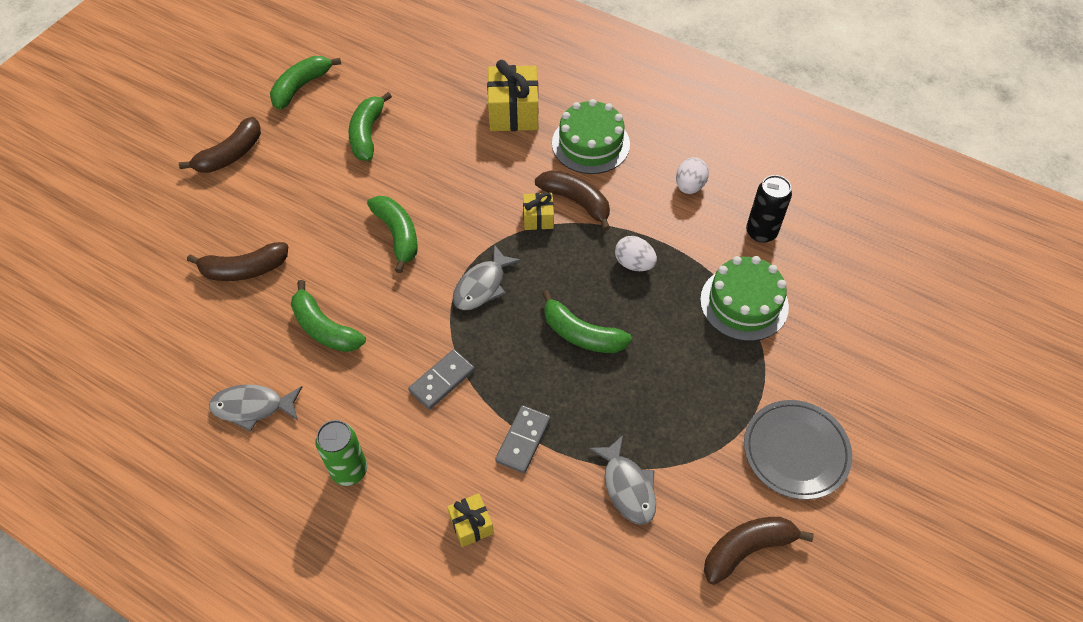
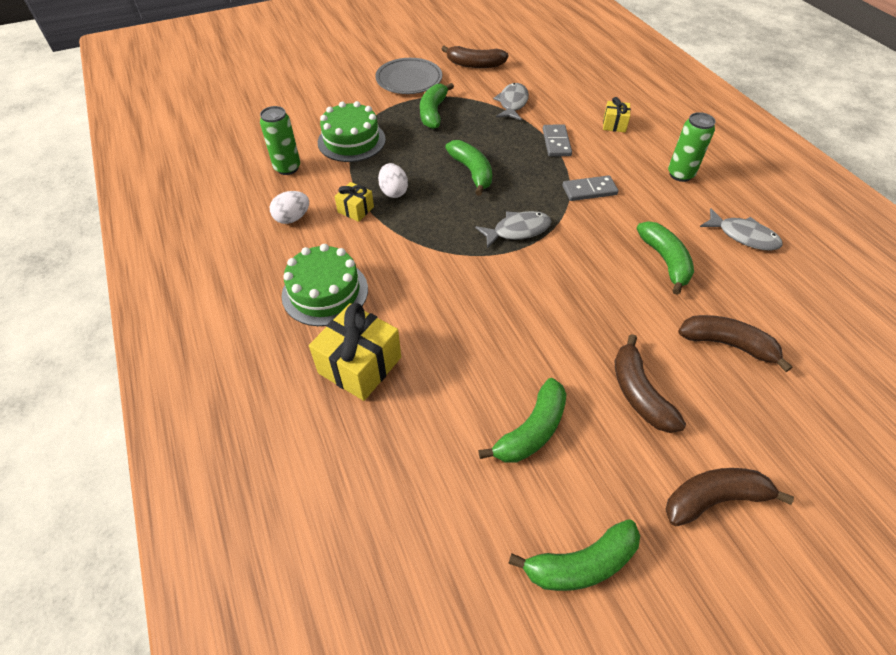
camera: 145 degrees left, 5 degrees down
(398, 235) = (562, 302): green banana -> green banana (433, 112)
(523, 440) = (556, 142): grey domino -> grey domino turned 60 degrees counterclockwise
(538, 218) = (431, 255): yellow gift -> yellow gift (355, 210)
(576, 201) = (389, 252): brown banana -> brown banana (639, 393)
(761, 232) = (287, 168): black can -> green can

